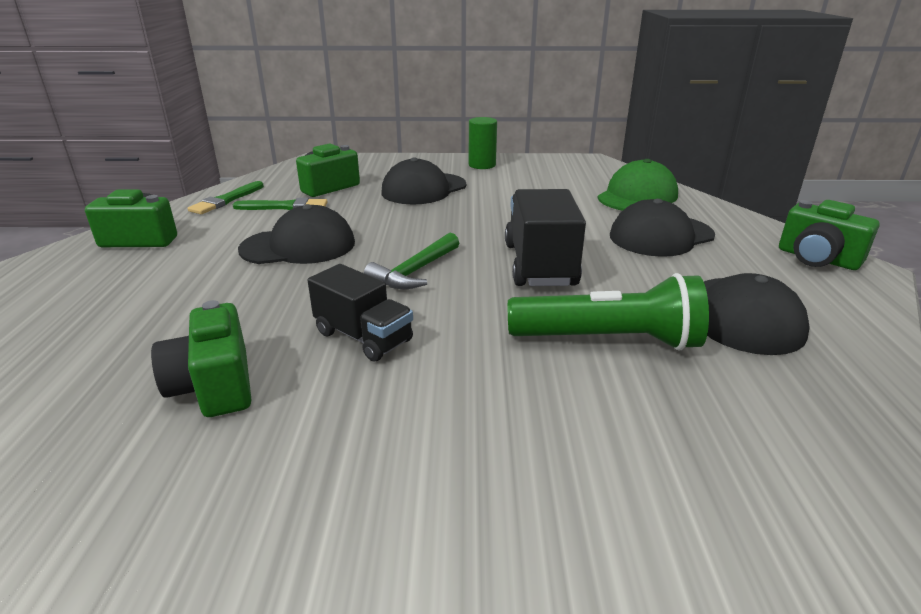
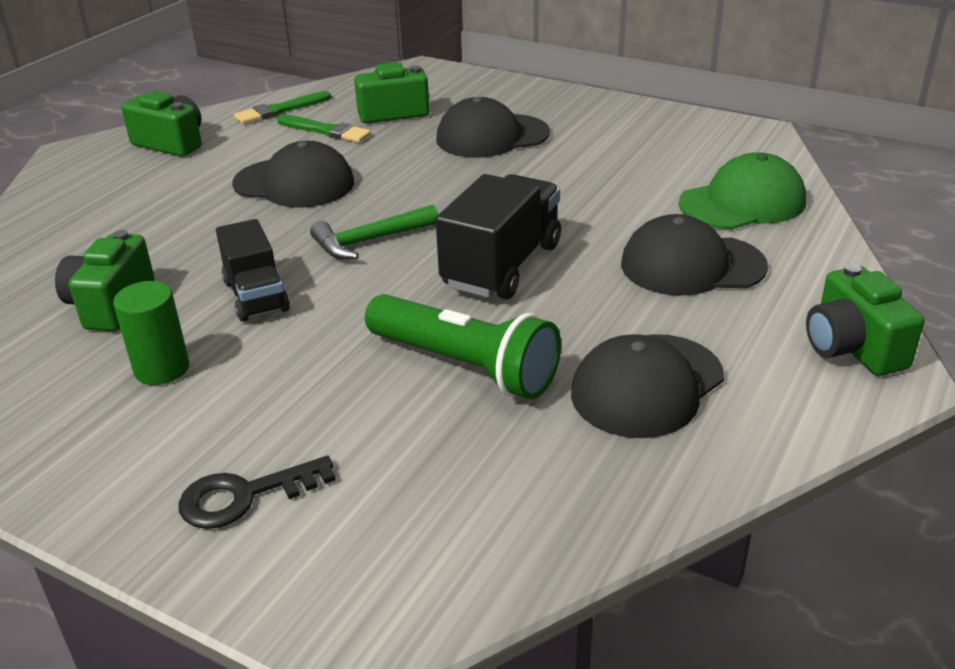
camera: 30 degrees right, 5 degrees up
(482, 165) = (601, 113): green cylinder -> green cylinder (162, 369)
(572, 525) = (245, 496): none -> black key

